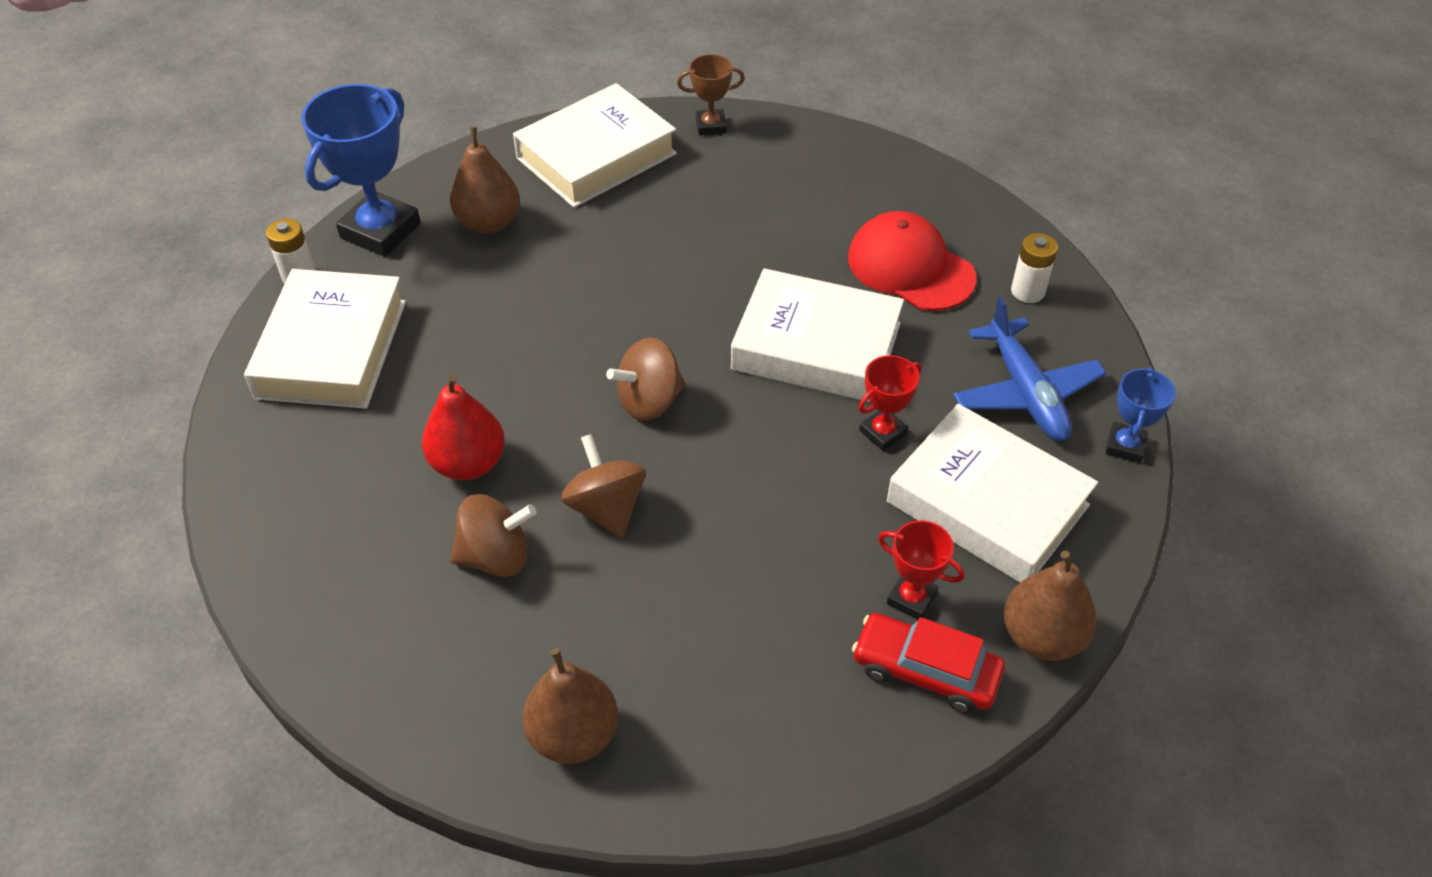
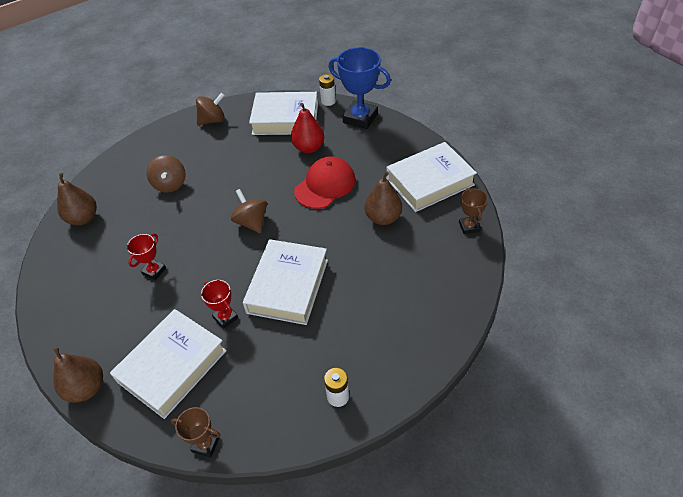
camera: 90 degrees right, 0 degrees up
(468, 463) = (219, 169): red pear -> red pear (308, 147)
(489, 223) = (370, 151): brown pear -> brown pear (383, 218)
(596, 156) = (430, 182): white book -> white book turned 75 degrees counterclockwise
(606, 508) = (190, 214): brown spinning top -> brown spinning top (213, 120)
(910, 267) = (354, 330): red cap -> red cap (325, 185)
(911, 598) = (121, 331): red trophy -> red trophy (154, 271)
(925, 671) = (80, 336): red car -> none
(1025, 393) = (251, 390): blue plane -> none
(1125, 446) = (205, 444): blue trophy -> brown trophy

